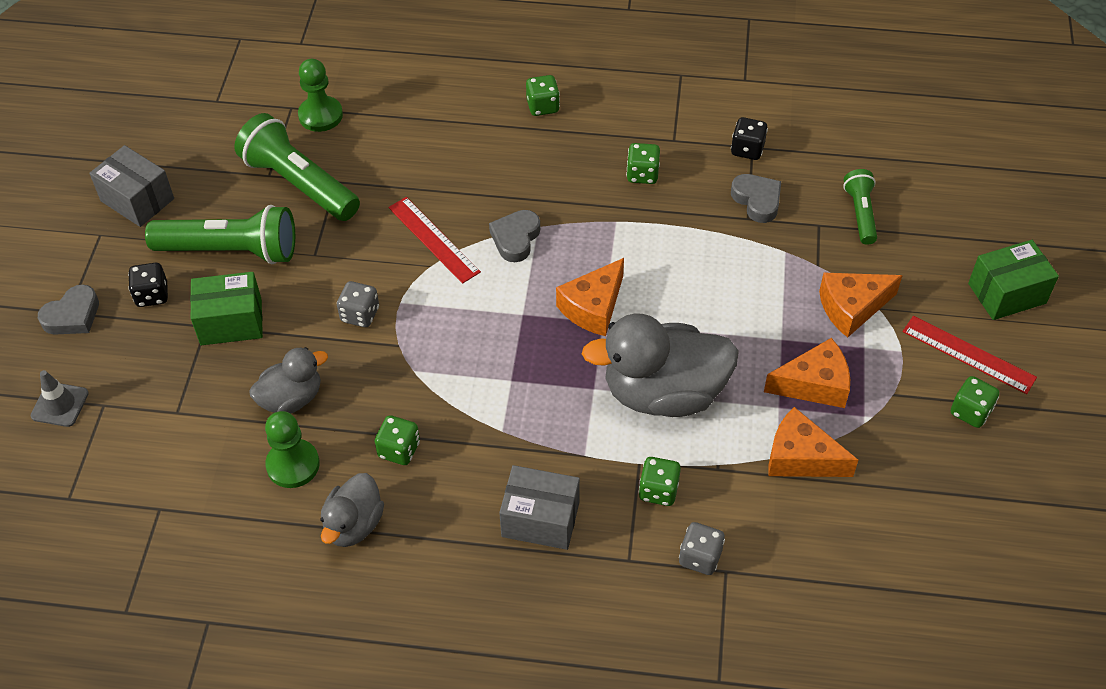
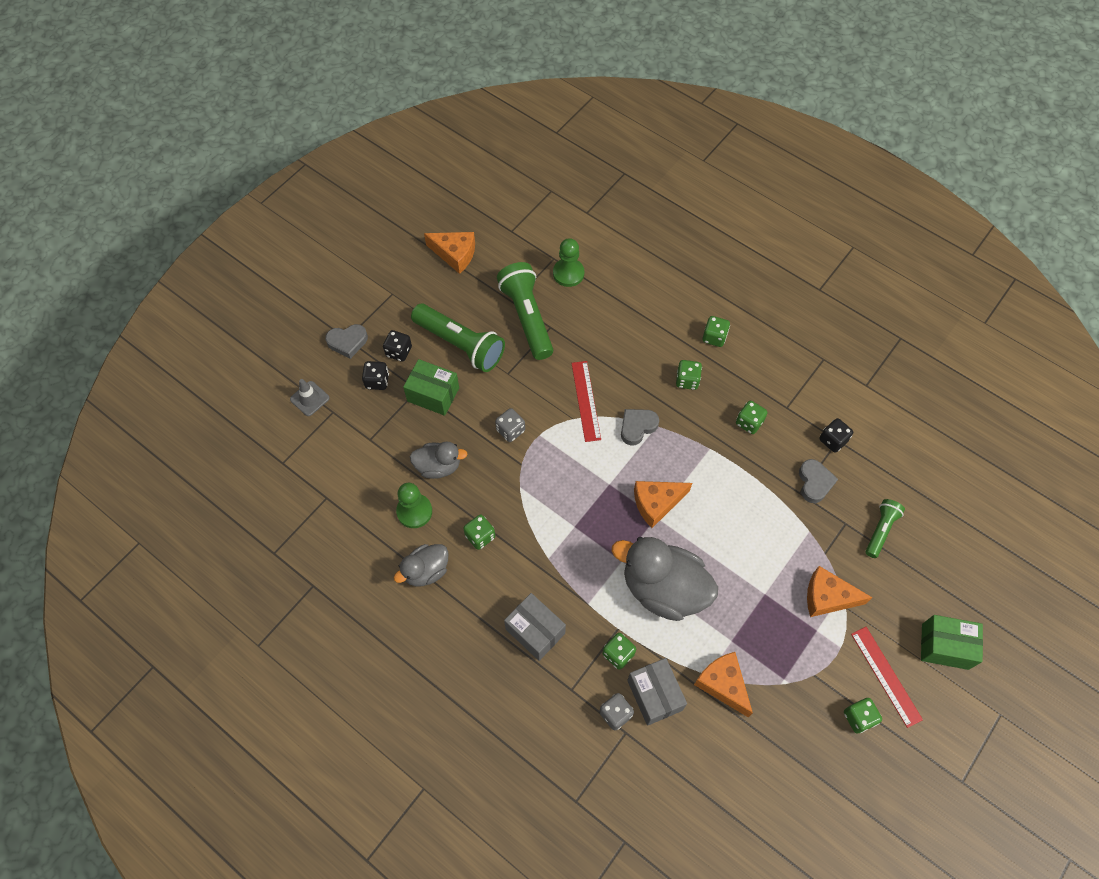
camera: 30 degrees right, 10 degrees up
(137, 200) = (426, 280): grey box -> grey box (654, 695)
(144, 341) = (377, 381): none -> black dice
(541, 164) = (687, 380): none -> green dice
(814, 384) = (765, 638): orange cheese -> orange cheese (455, 254)

